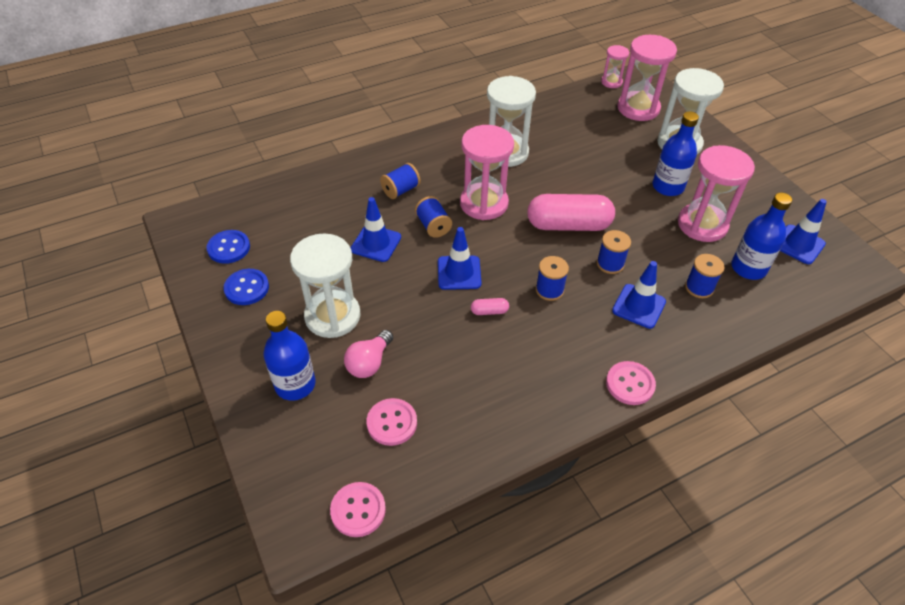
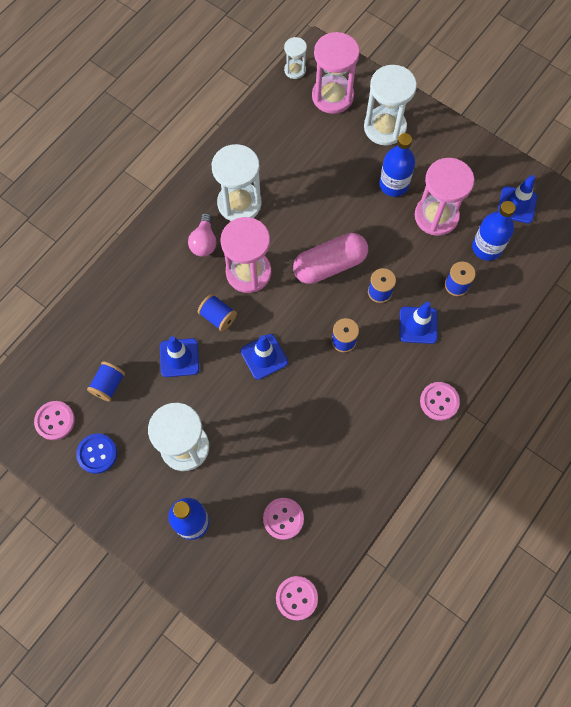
camera: 25 degrees left, 20 degrees up
(229, 248) = (55, 421): blue button -> pink button
(369, 363) = (238, 476): pink light bulb -> pink light bulb (204, 242)
(400, 190) = (169, 289): blue spool -> blue spool (108, 385)
(489, 311) = (306, 384): pink capsule -> none
(611, 82) = (295, 70): pink hourglass -> white hourglass

